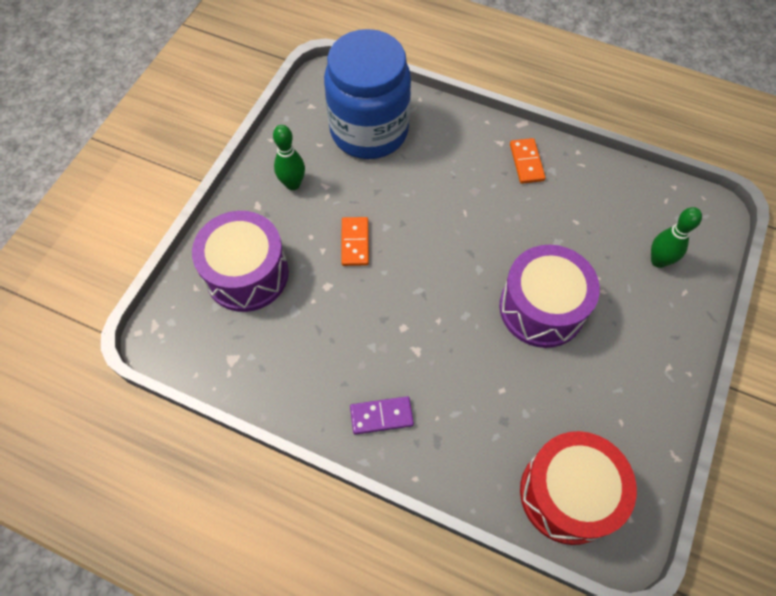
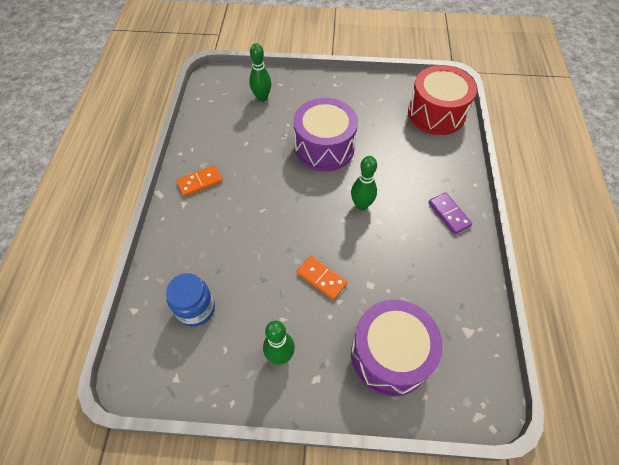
camera: 110 degrees left, 5 degrees down
(355, 242) = (321, 278): orange domino -> orange domino turned 60 degrees clockwise
(369, 131) = (196, 309): blue jar -> blue jar, size x0.49
(433, 317) = (361, 205): none -> green bowling pin

